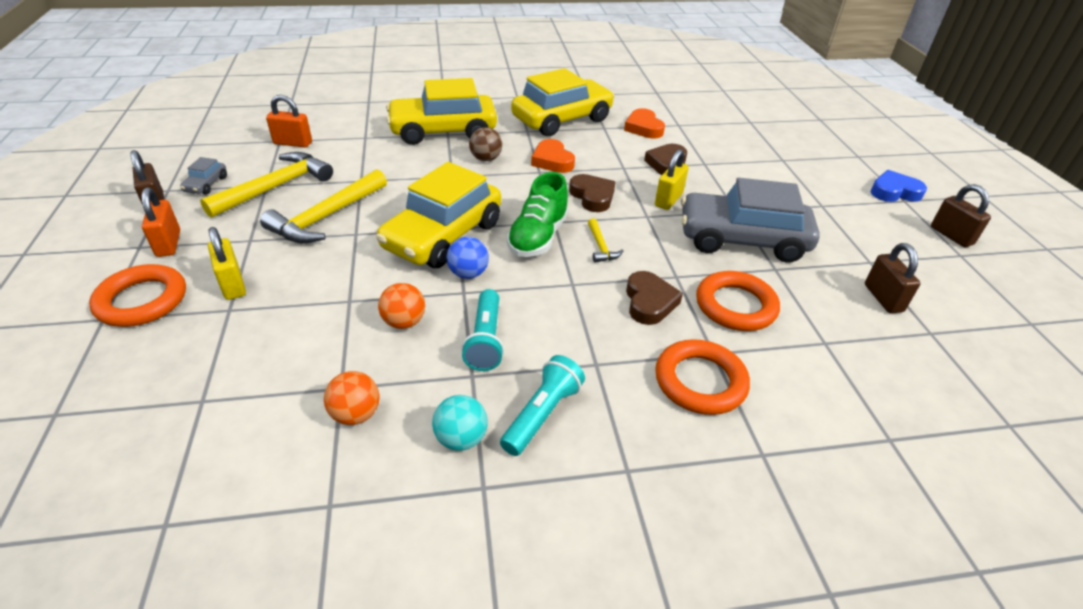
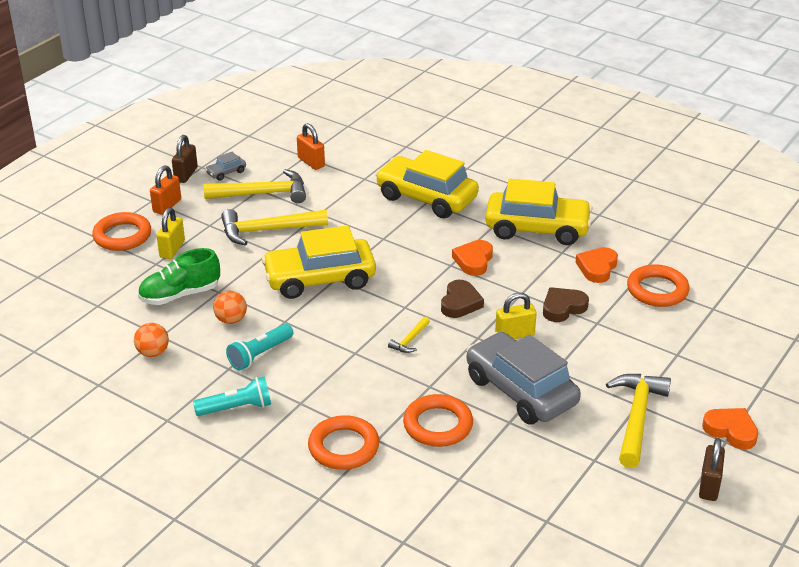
camera: 45 degrees right, 5 degrees down
(461, 438) = (184, 394): turquoise ball -> none
(468, 273) = (302, 311): blue ball -> none
(486, 159) = (426, 236): brown ball -> none
(538, 237) = (378, 312): green shoe -> green shoe (180, 295)
(649, 302) = (385, 390): brown heart -> none
(702, 125) = (657, 290): none -> orange ring
(837, 215) = (636, 417): none -> yellow hammer
(883, 298) = (554, 484): brown padlock -> none
(894, 192) = (731, 431): blue heart -> orange heart

